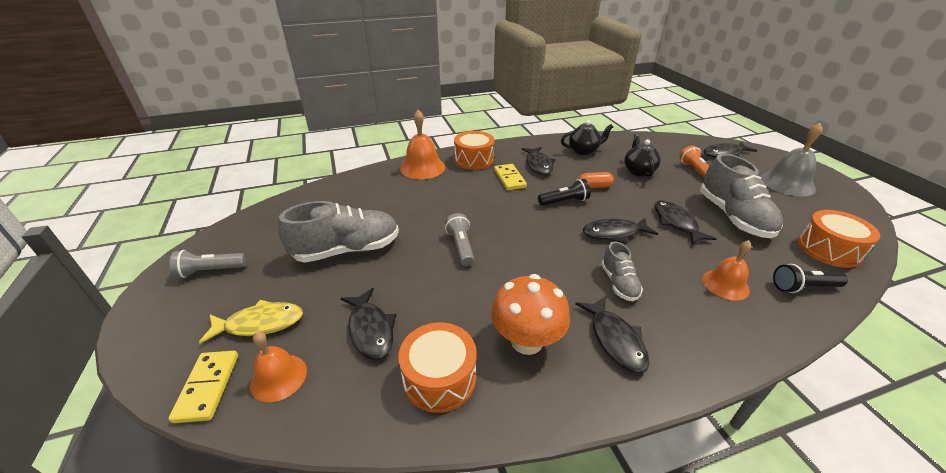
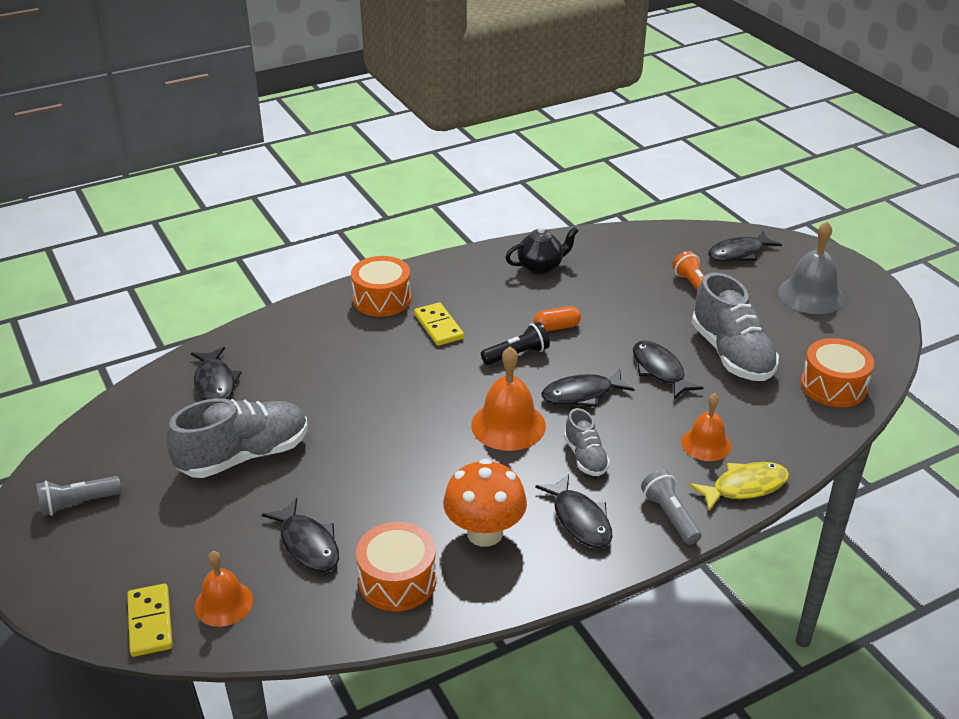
camera: 10 degrees left, 0 degrees up
(260, 323) = (175, 555): yellow fish -> yellow fish (745, 487)
(422, 167) = (309, 321): orange bell -> orange bell (508, 425)
(461, 246) = (390, 434): grey flashlight -> grey flashlight (670, 516)
(538, 165) = (477, 299): black fish -> black fish (215, 383)
(638, 171) = (617, 295): black teapot -> none
(803, 287) = (791, 437): black flashlight -> none

